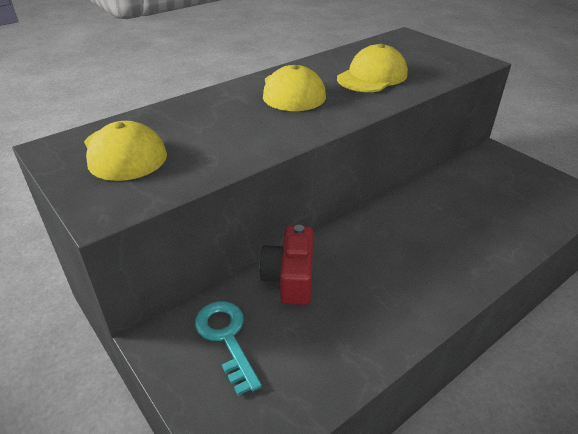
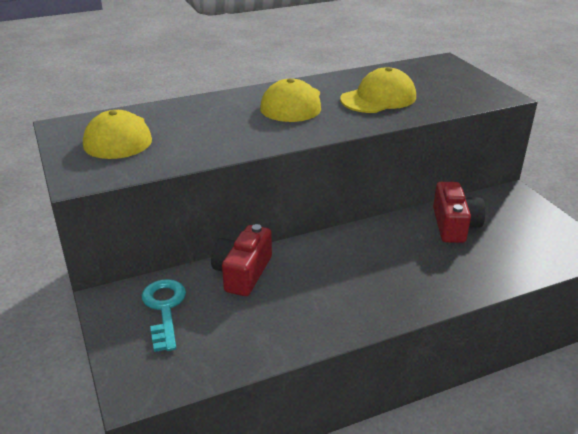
camera: 15 degrees right, 5 degrees down
(461, 190) = (454, 225): none -> red camera

